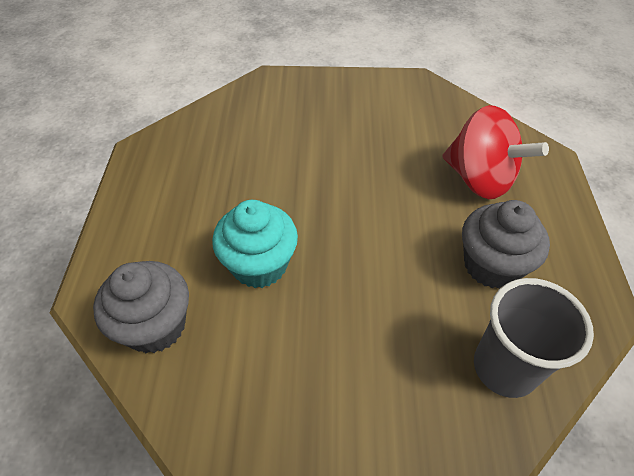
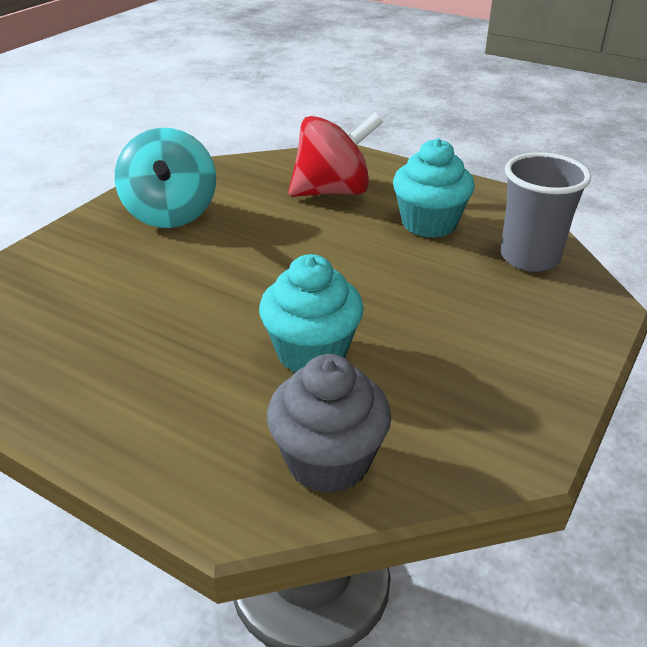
camera: 60 degrees left, 15 degrees down
(363, 110) = (171, 214): none -> turquoise spinning top
(491, 265) = (429, 223): grey cupcake -> turquoise cupcake

